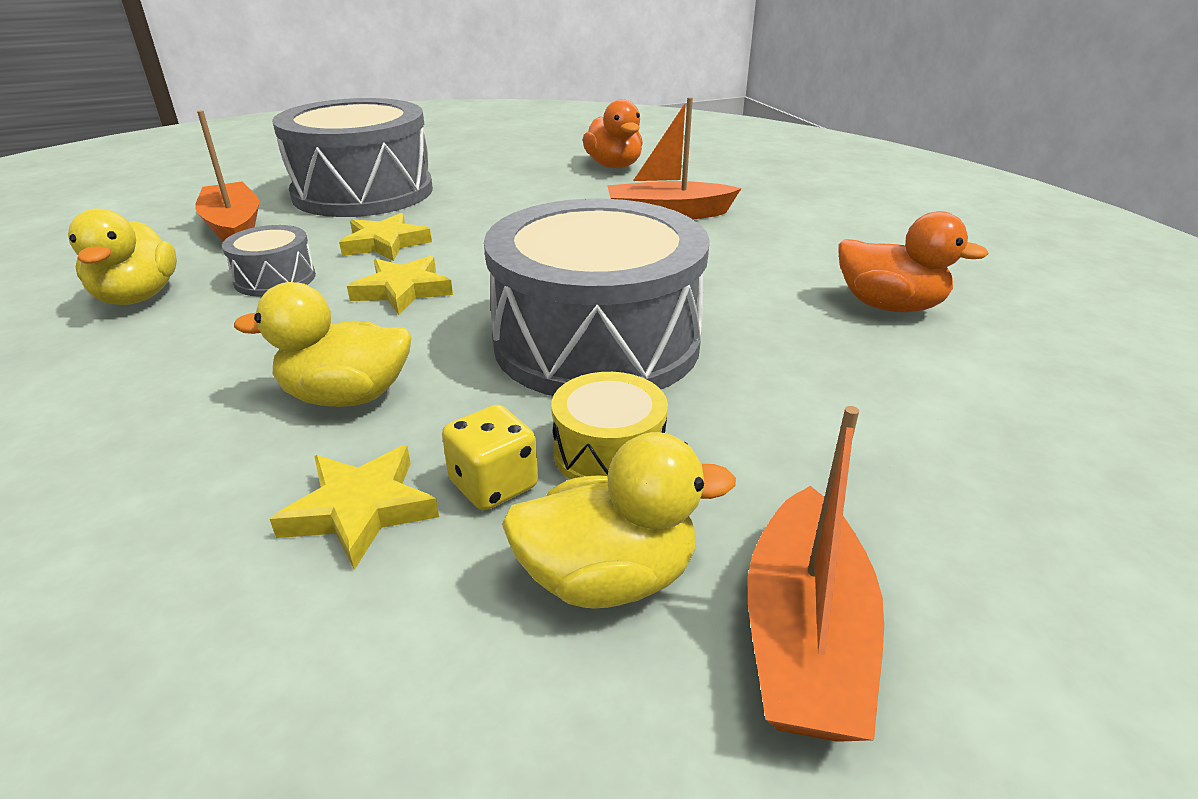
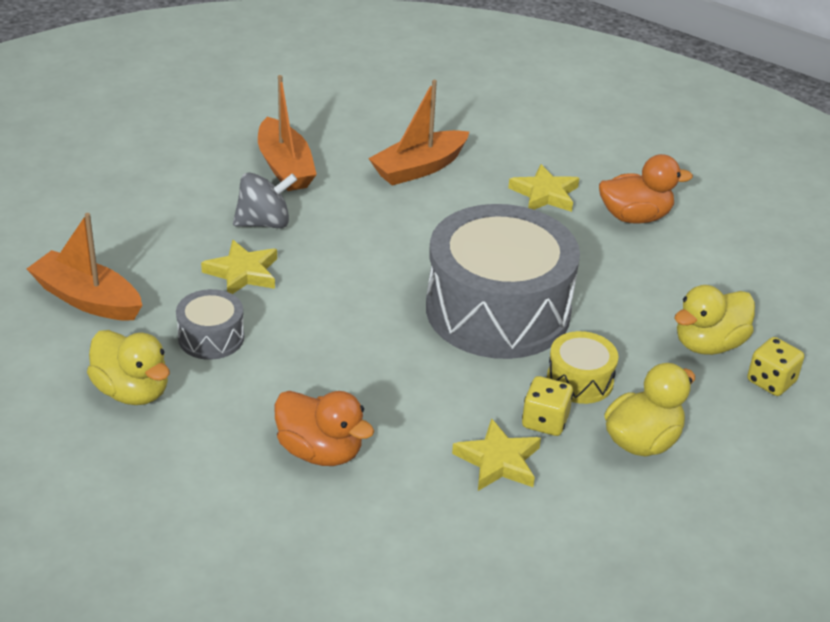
camera: 35 degrees left, 5 degrees up
(346, 396) = (401, 405): yellow duck -> yellow duck (708, 344)
(363, 192) = (135, 219): grey drum -> none
(403, 290) = (321, 313): yellow star -> yellow star (545, 194)
(462, 217) = (264, 223): none -> grey spinning top
(614, 166) = (312, 115): orange duck -> orange duck (320, 451)
(804, 636) = (735, 430): orange boat -> orange boat (285, 167)
(952, 578) = (771, 381): none -> yellow dice

